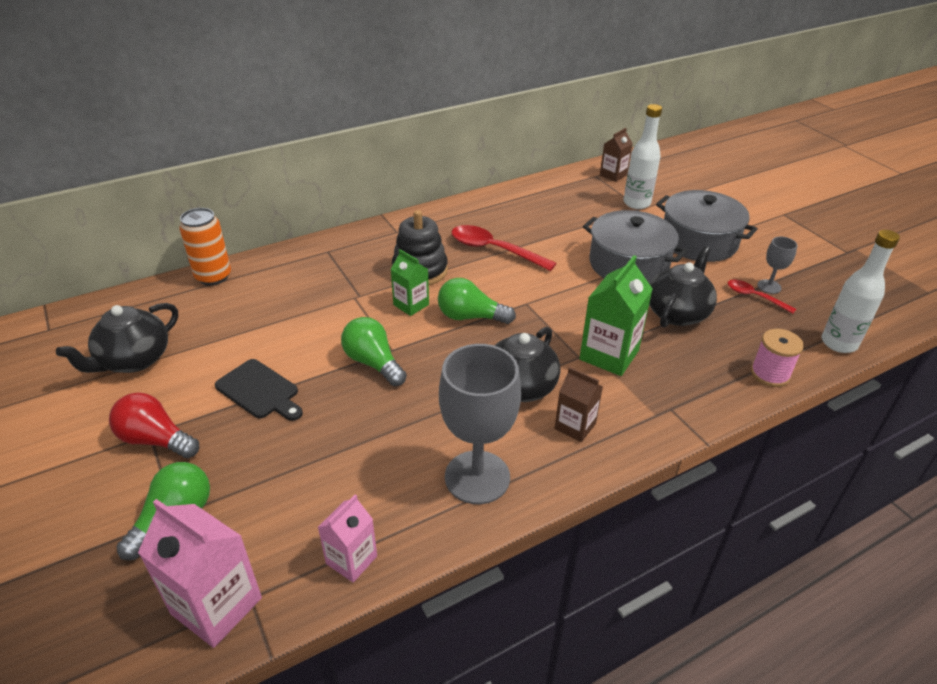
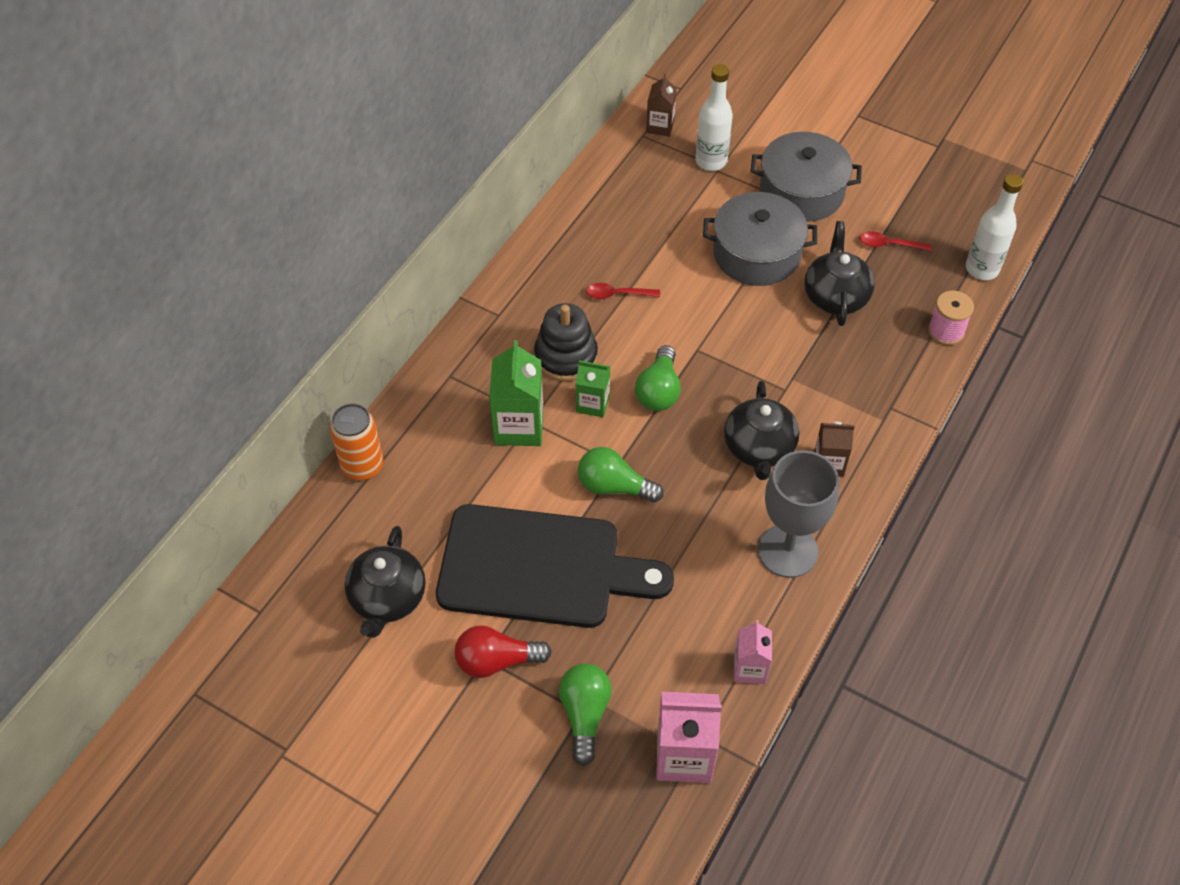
camera: 30 degrees left, 15 degrees up
(260, 391) = (540, 567): black cutting board -> black cutting board, size x2.21
(470, 317) = (659, 391): green light bulb -> green light bulb turned 60 degrees counterclockwise
(494, 250) = (617, 294): red spoon -> red spoon, size x0.57
(609, 355) = (808, 375): green carton -> green carton (519, 426)
(769, 286) = (894, 225): grey goblet -> none

